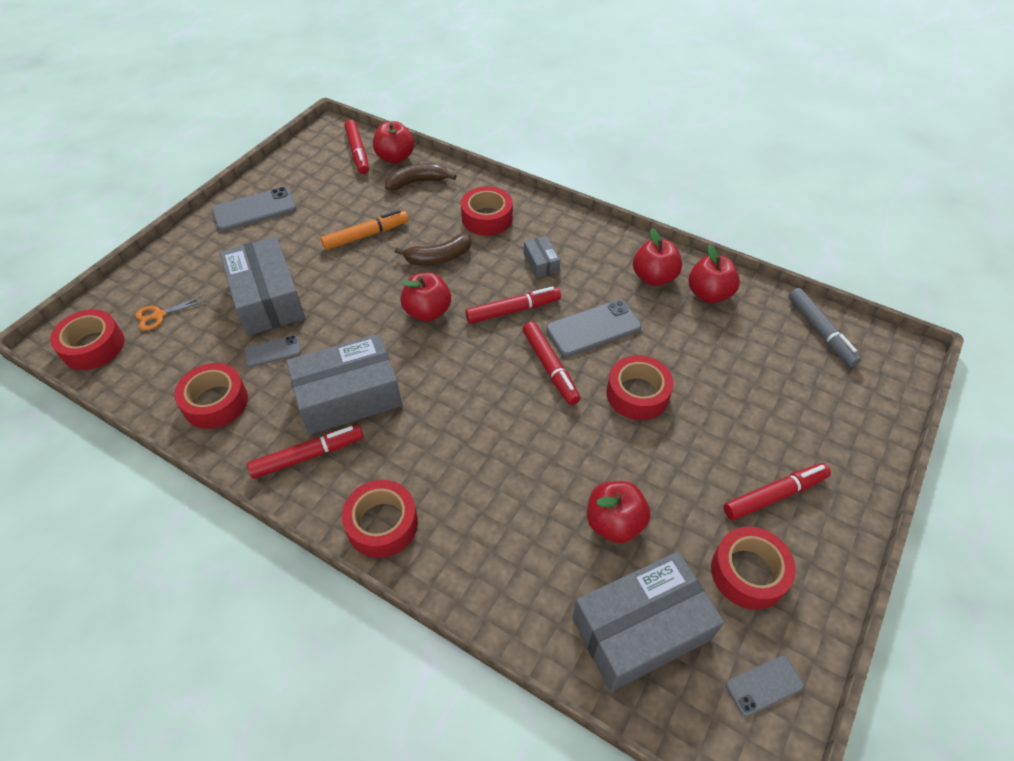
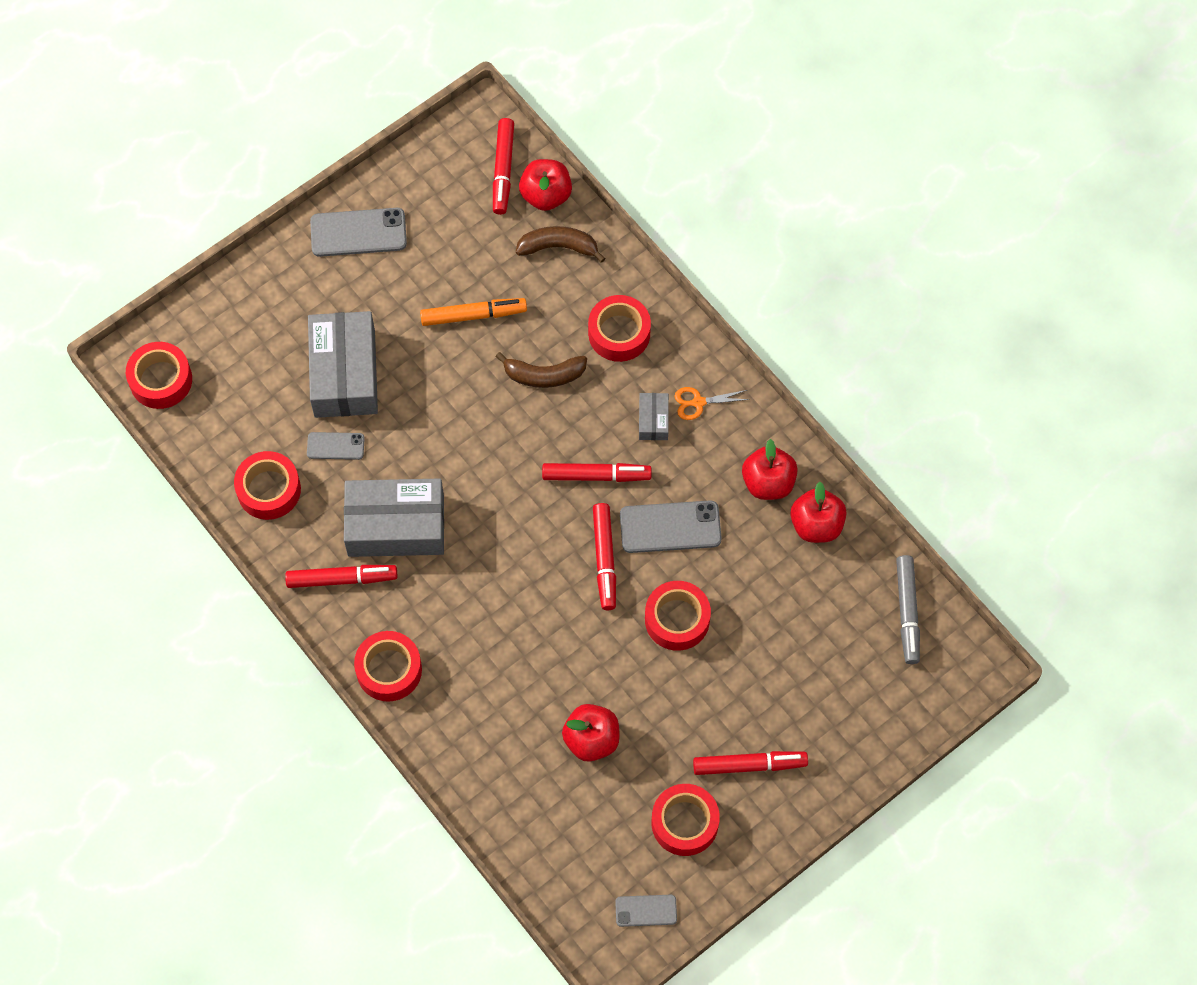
camera: 20 degrees right, 15 degrees up
(159, 315) = (230, 360): orange scissors -> orange scissors (698, 402)
(427, 312) = (506, 447): red apple -> none
(640, 629) = (570, 834): grey box -> none

